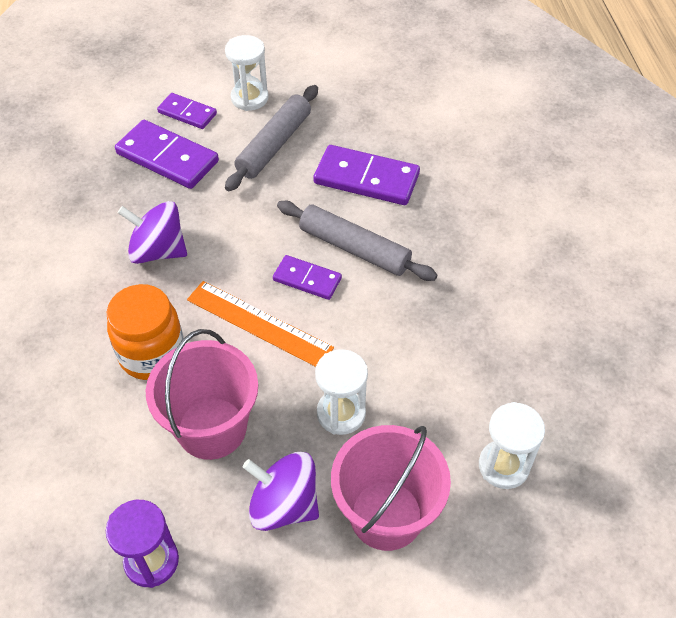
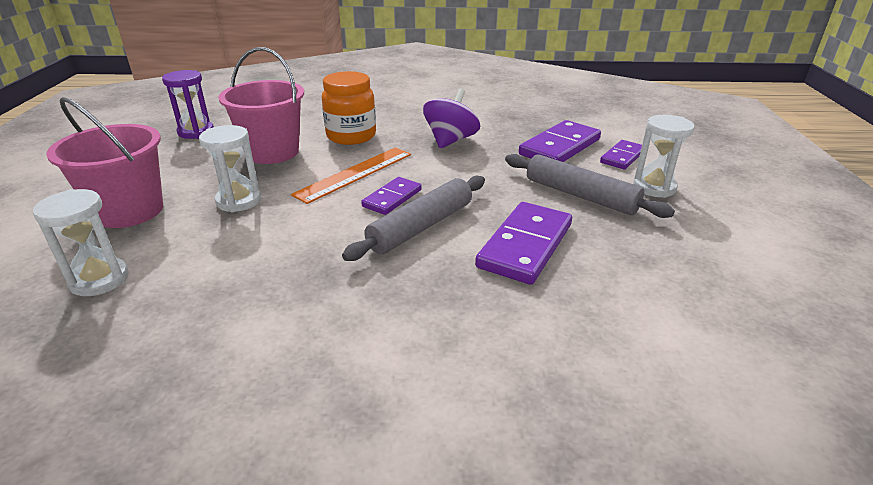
camera: 100 degrees right, 20 degrees down
(283, 505) = (185, 172): purple spinning top -> none

